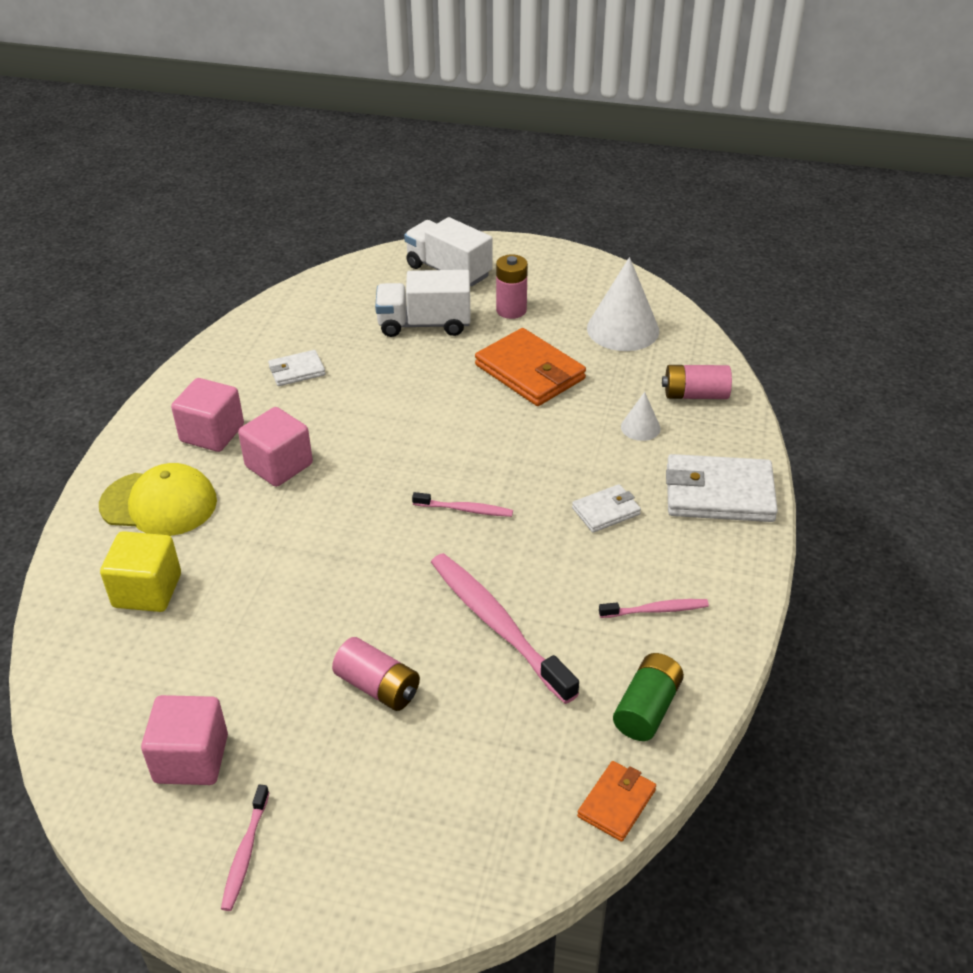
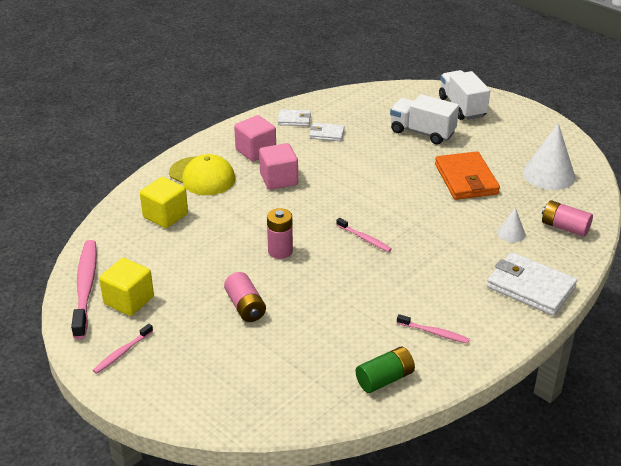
camera: 30 degrees right, 5 degrees down
(191, 758) = (129, 300): pink cube -> yellow cube
(497, 625) = (334, 303): pink toothbrush -> pink toothbrush (86, 287)
(511, 310) = (483, 141): pink battery -> pink battery (280, 251)
(606, 511) = (448, 270): white wallet -> white wallet (294, 120)
(616, 803) = (327, 416): orange wallet -> none

